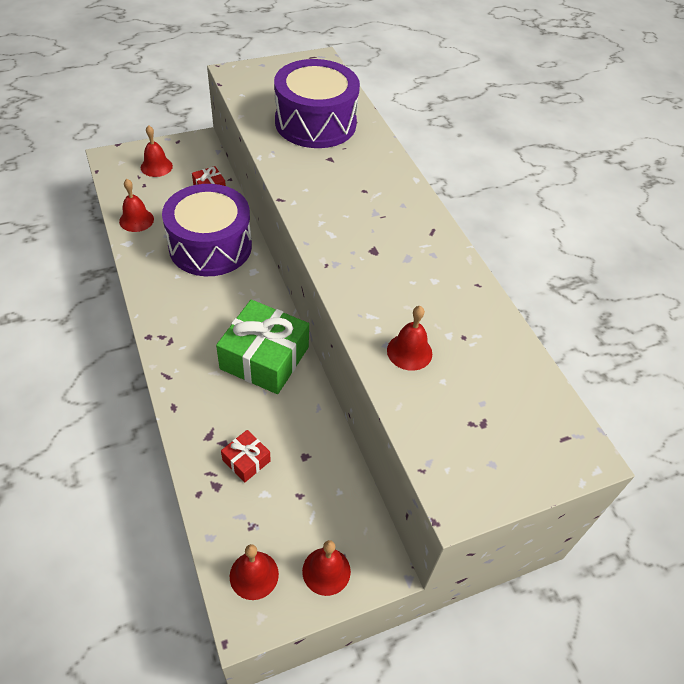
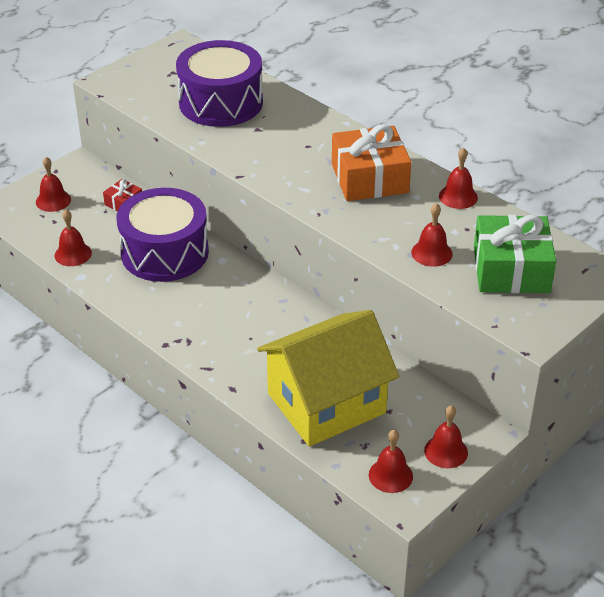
camera: 20 degrees left, 10 degrees down
(246, 460) = (326, 403): red gift -> yellow house
(264, 358) = (285, 324): green gift -> green gift (511, 269)
(400, 245) = (369, 178): none -> orange gift
(477, 296) = (458, 196): none -> red bell

